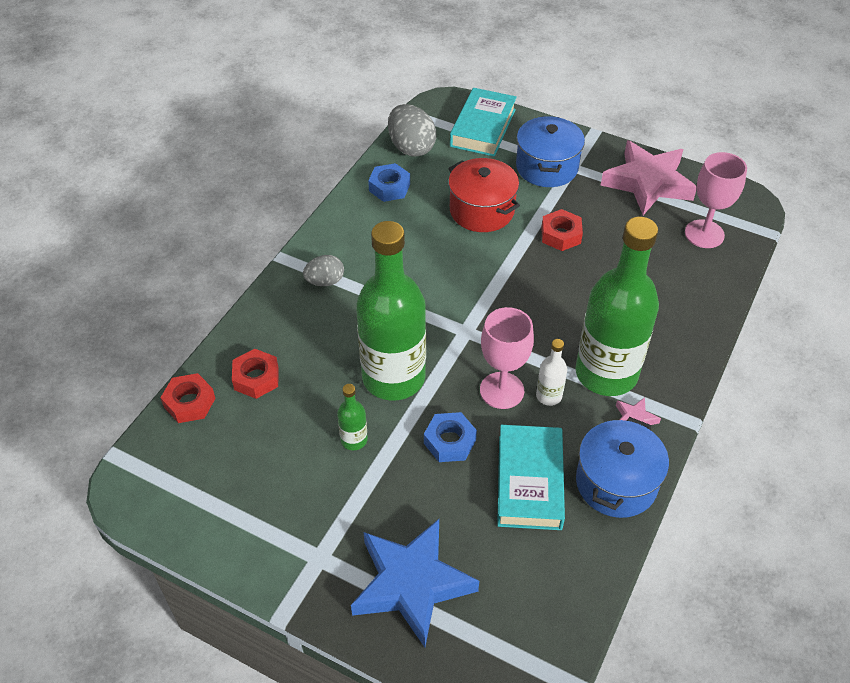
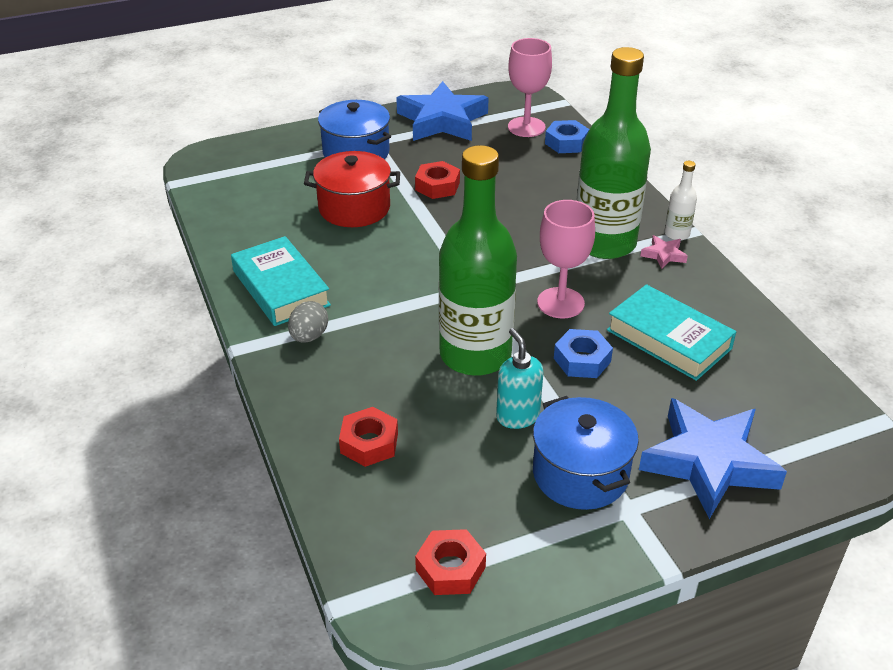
camera: 50 degrees left, 10 degrees down
(189, 402) = (341, 508): red nut -> red nut (450, 568)
(354, 440) = (517, 416): green bottle -> turquoise soap dispenser
(389, 187) = (252, 240): blue nut -> blue nut (566, 143)
(411, 147) = (223, 203): grey egg -> none
(483, 128) = (262, 157): turquoise book -> turquoise book (281, 288)
(549, 396) = (594, 282): white bottle -> white bottle (677, 234)
(616, 483) = (713, 297): blue pot -> blue pot (580, 474)
(648, 183) = (442, 120): pink star -> blue star

